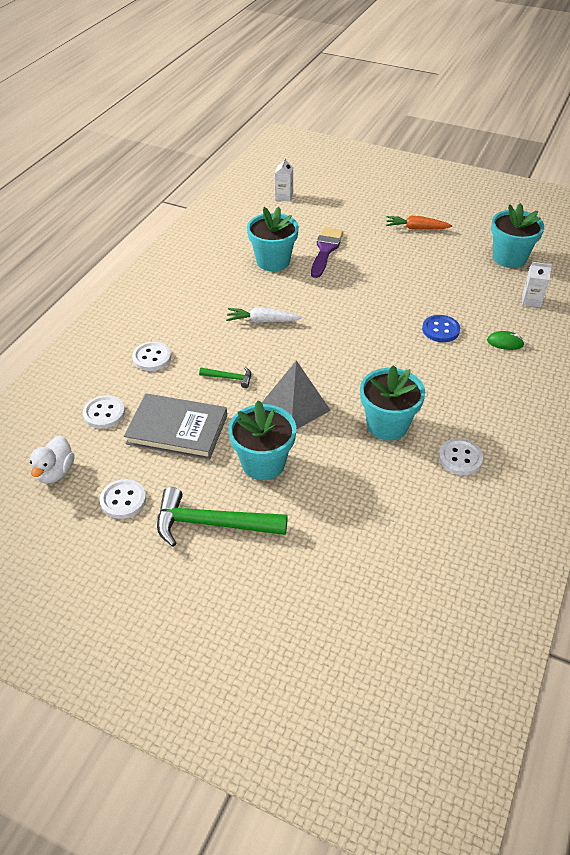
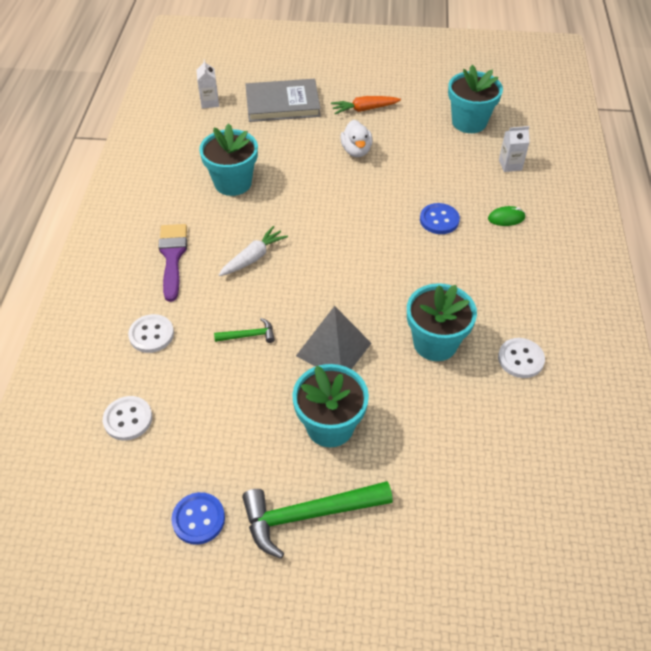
camera: 20 degrees left, 5 degrees up
(55, 472) = (105, 510): white duck -> white duck (356, 151)
(123, 500) = (198, 519): white button -> blue button
(177, 429) = (219, 414): grey book -> grey book (282, 104)
(262, 321) = (253, 257): white carrot -> white carrot turned 150 degrees clockwise
(325, 250) = (283, 156): purple brush -> purple brush (172, 257)

